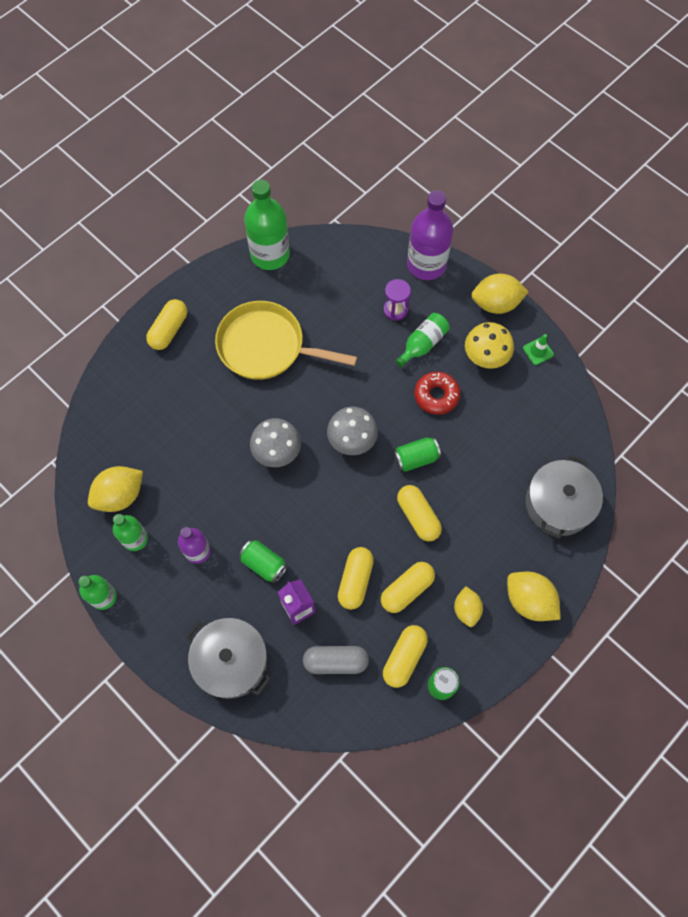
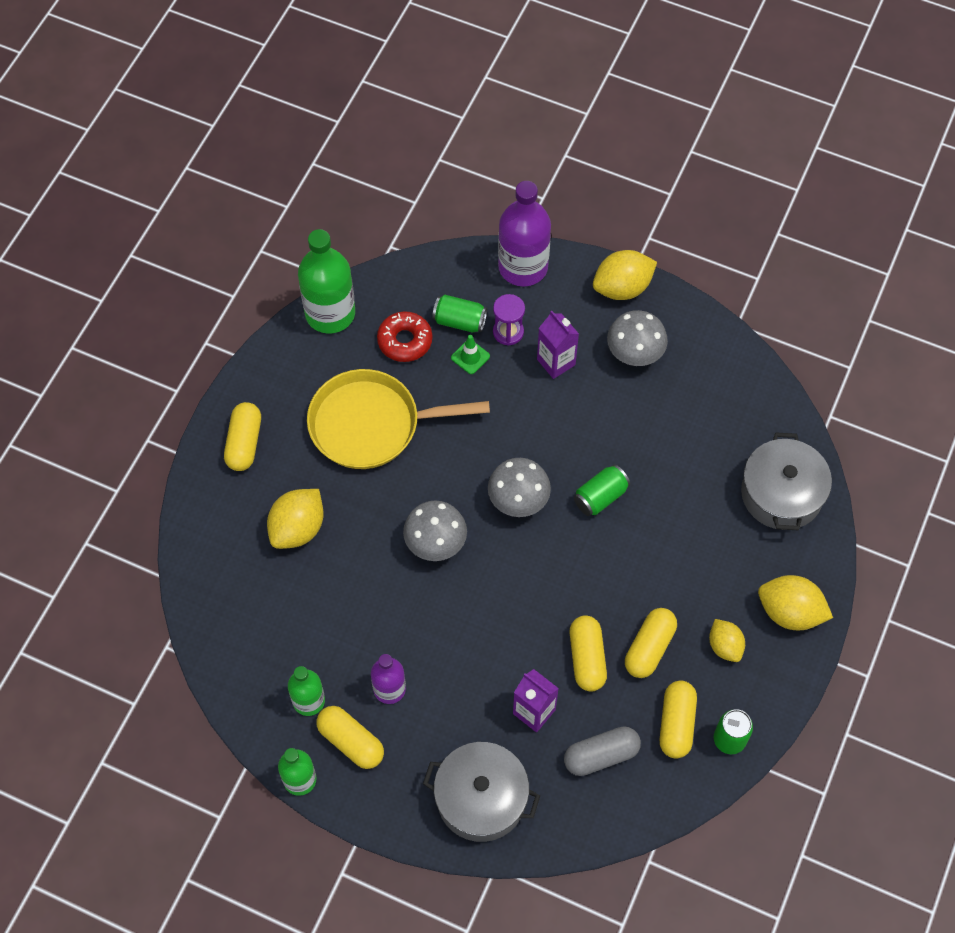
camera: 20 degrees left, 5 degrees down
(120, 495) = (269, 657): yellow lemon -> yellow lemon (298, 529)
(264, 564) = (473, 676): green can -> green can (459, 321)
(418, 516) = (629, 561): yellow capsule -> yellow capsule (351, 741)
(422, 344) = (556, 362): green bottle -> purple carton
(436, 396) = (595, 417): red donut -> red donut (405, 341)
(485, 357) = (634, 353): yellow mushroom -> grey mushroom
(538, 351) = (692, 328): green traffic cone -> green traffic cone (470, 357)

